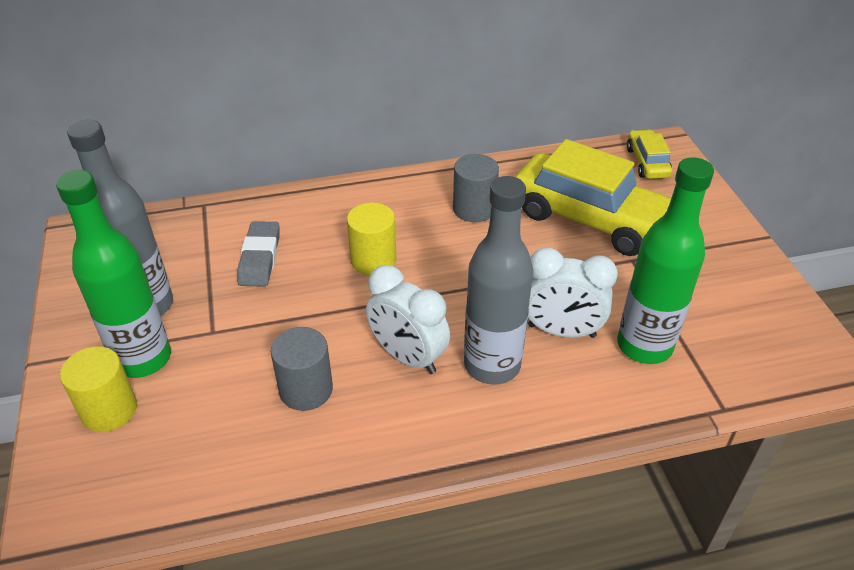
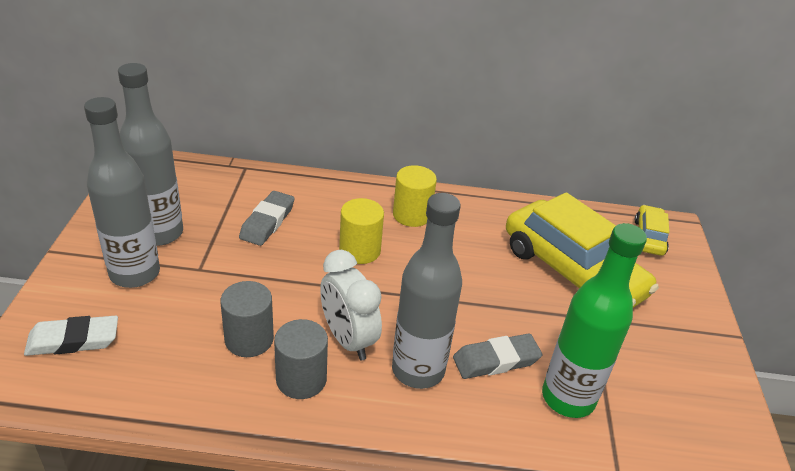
camera: 15 degrees right, 5 degrees down
(109, 410) = (88, 305): yellow cylinder -> yellow cylinder (412, 215)
(114, 453) = (73, 340): none -> white eraser
(143, 359) = (135, 273): green bottle -> grey bottle
(474, 209) = (468, 233): grey cylinder -> grey cylinder (301, 379)
(561, 331) = (496, 360): white clock -> grey eraser

